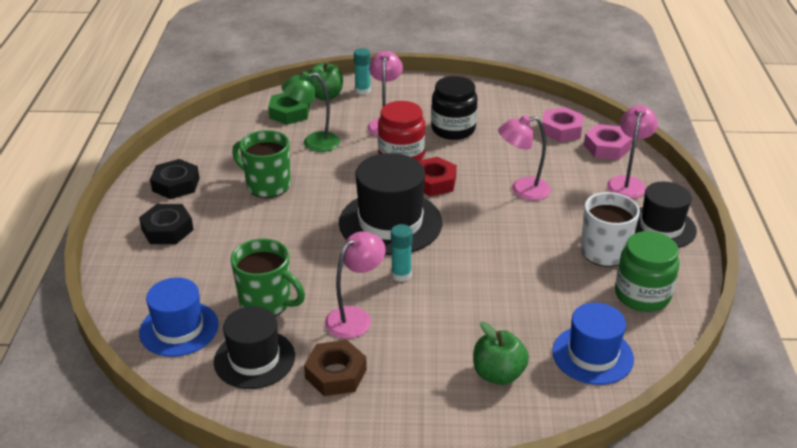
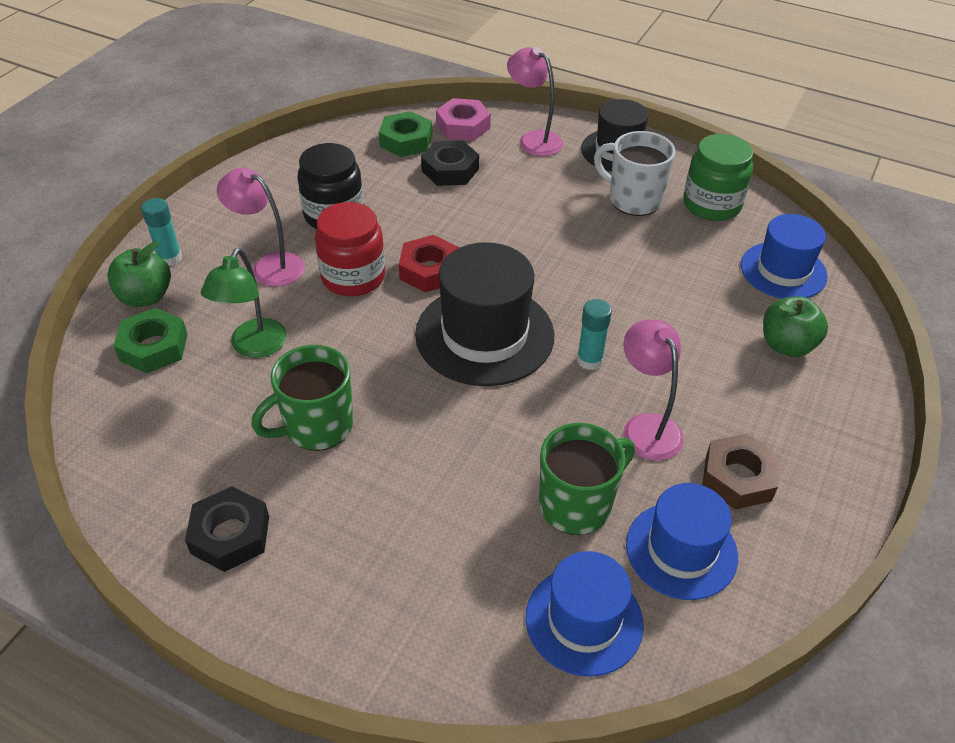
camera: 65 degrees left, 10 degrees up
(167, 230) = (343, 576): black nut -> black nut (450, 170)
(254, 359) = (681, 550): black hat -> blue hat
(522, 190) = (494, 211): pink lamp -> none
(561, 130) = (406, 141): pink nut -> green nut

